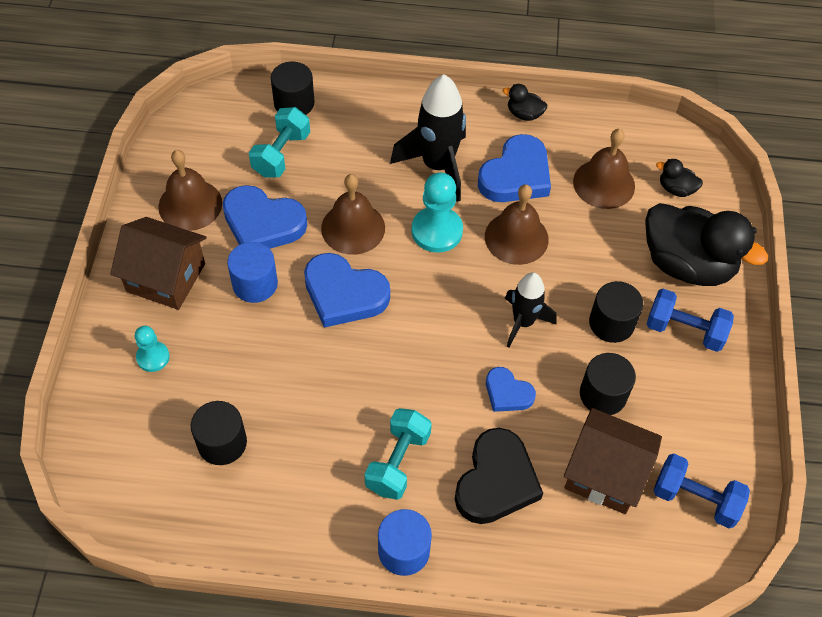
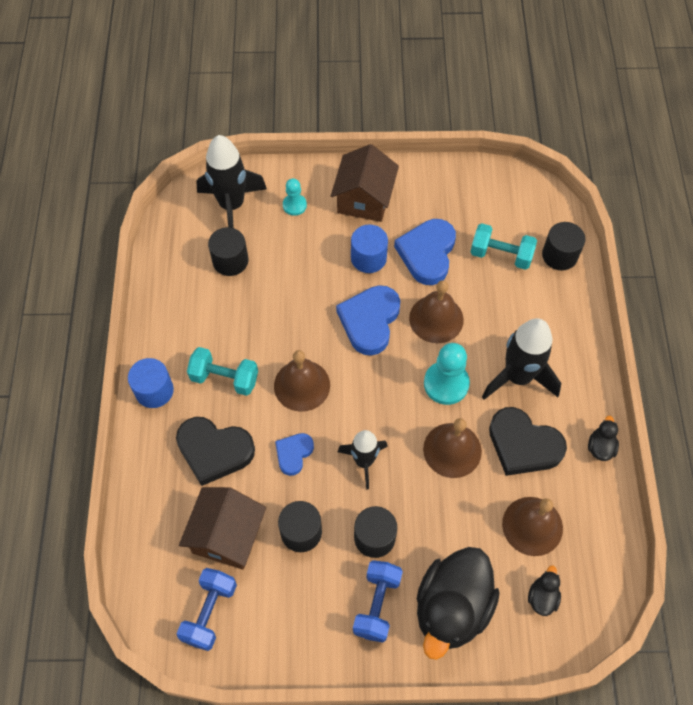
camera: 85 degrees right, 5 degrees up
(131, 434) = (232, 205): none -> black rocket
(190, 205) = (435, 201): brown bell -> brown bell (302, 385)
(516, 175) = (523, 445): blue heart -> black heart

